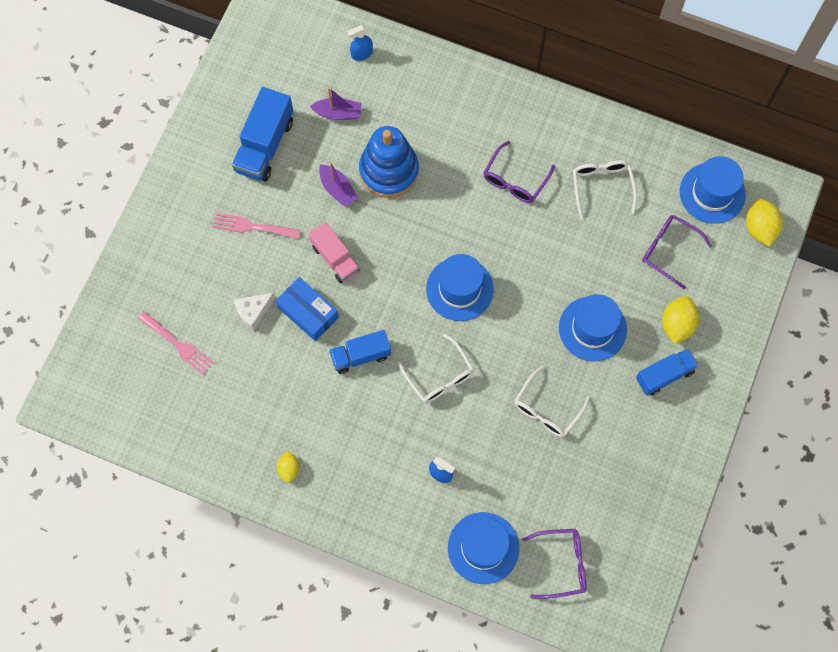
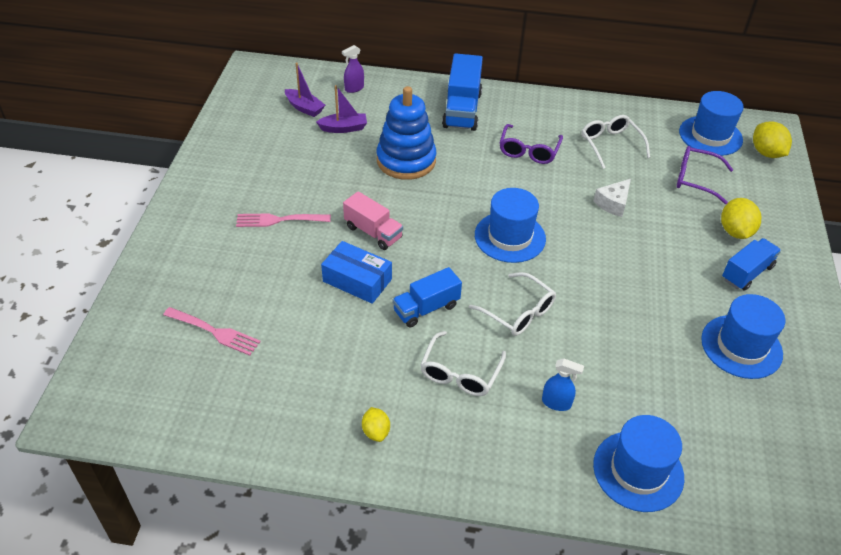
camera: 15 degrees left, 25 degrees down
(253, 312) = (296, 289): white cheese -> white cheese (613, 203)
(265, 145) = (277, 159): blue truck -> blue truck (462, 110)
(338, 189) = (360, 180): purple boat -> purple boat (304, 108)
(361, 54) = (354, 88): blue spray bottle -> purple spray bottle
(547, 409) = (644, 321): white glasses -> white glasses (460, 373)
(562, 564) = (736, 469): purple glasses -> none
(592, 329) = (656, 247): blue hat -> blue hat (741, 346)

